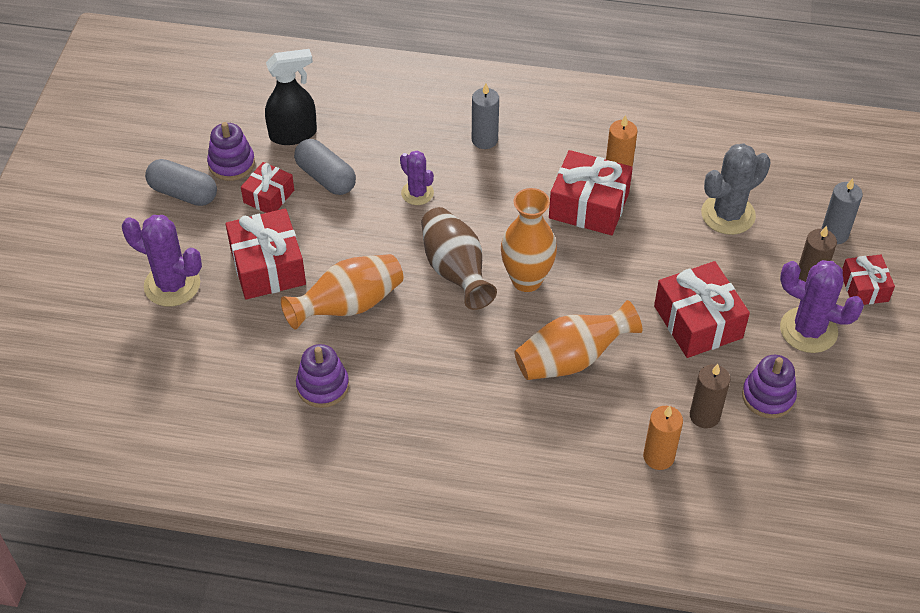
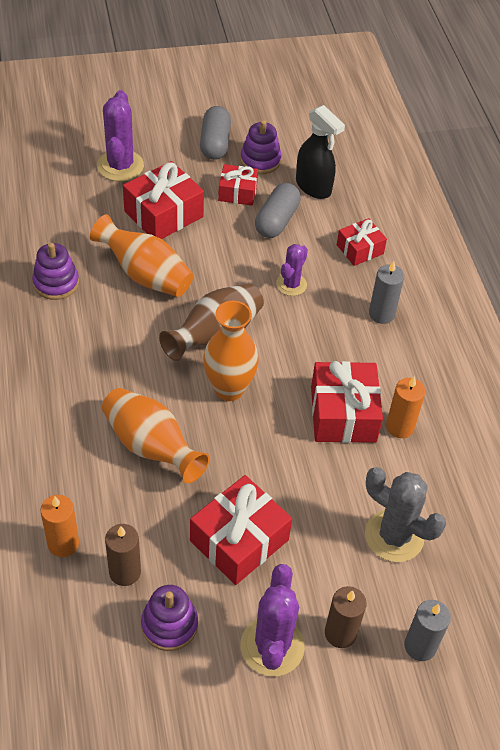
camera: 65 degrees right, 0 degrees up
(864, 288) = (357, 692): red gift -> red gift (360, 249)

